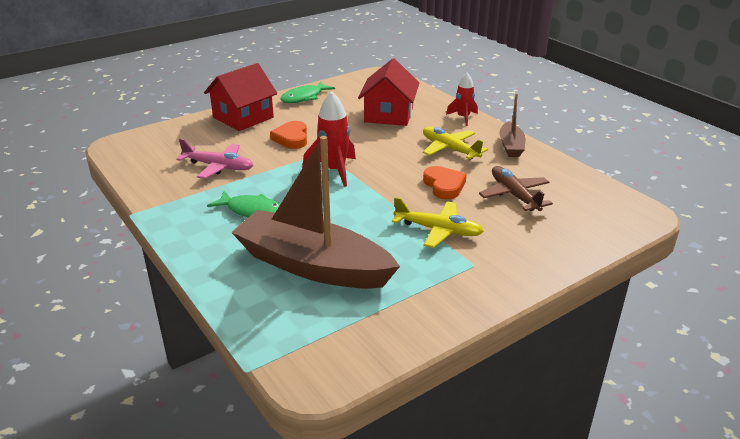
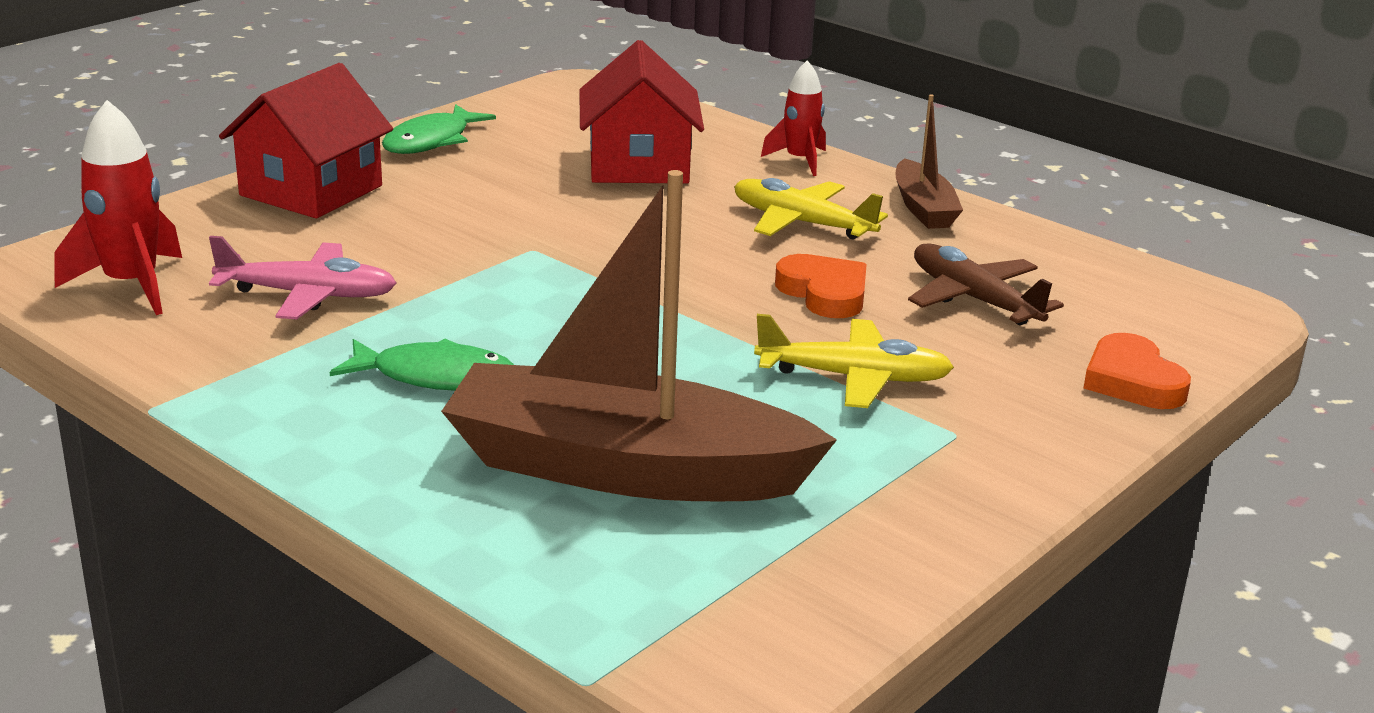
camera: 15 degrees left, 5 degrees down
(291, 138) = (446, 225): orange heart -> orange heart (1132, 381)
(334, 171) = (576, 283): red rocket -> red rocket (132, 285)

